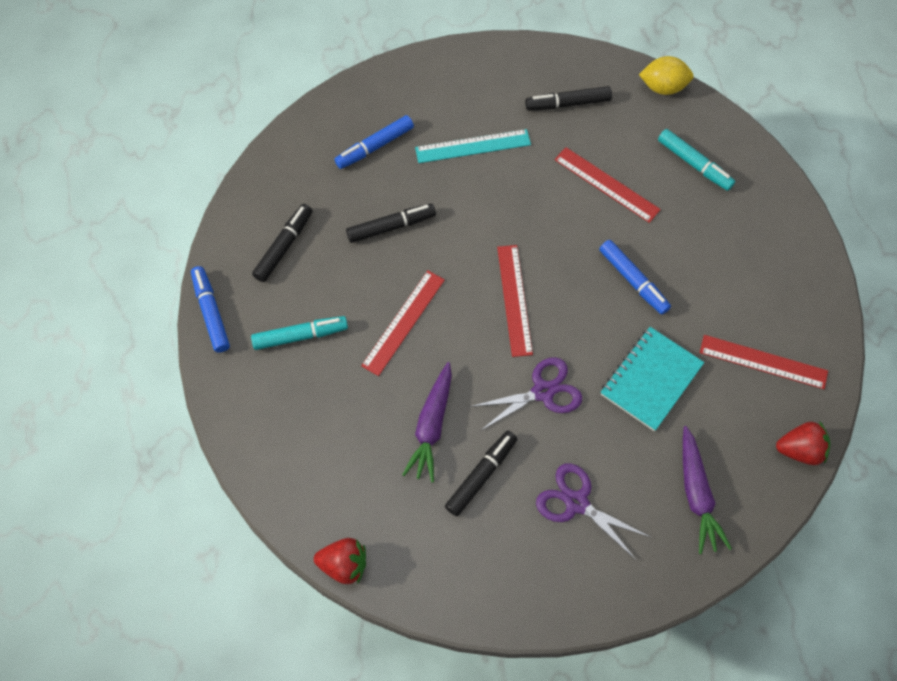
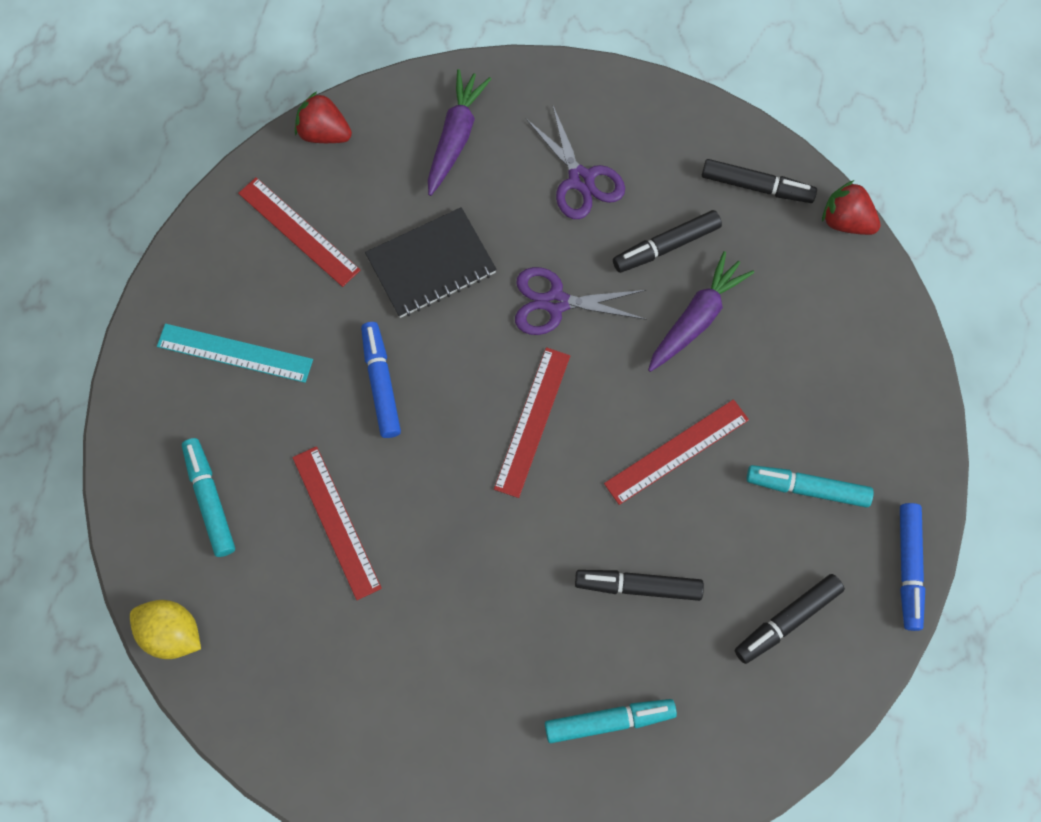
camera: 155 degrees left, 5 degrees up
(375, 146) = (609, 721): blue marker -> turquoise marker
(473, 146) = (476, 659): turquoise ruler -> turquoise ruler (235, 353)
(567, 103) = (314, 668): black marker -> black marker (756, 186)
(650, 379) = (431, 265): turquoise notebook -> black notebook

